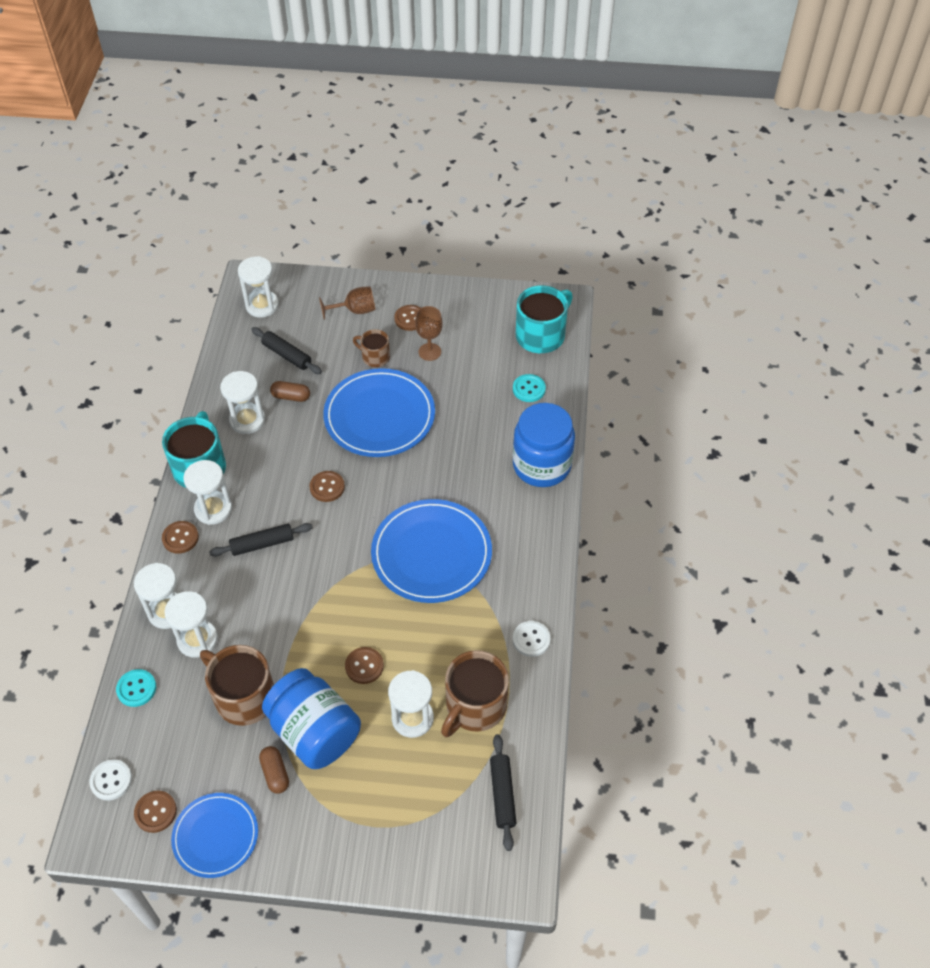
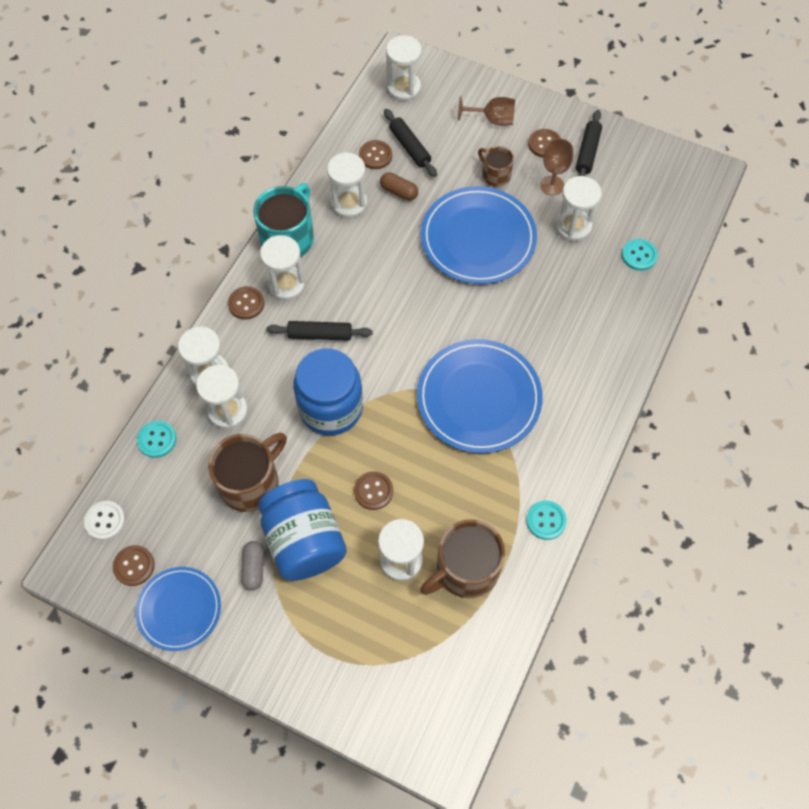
camera: 20 degrees right, 10 degrees up
(243, 697) = (250, 482): brown mug -> brown mug turned 75 degrees clockwise
(275, 773) = (254, 568): brown capsule -> grey capsule
(327, 487) = (401, 296): brown button -> brown button (375, 155)
(461, 381) = (573, 226): none -> white hourglass
(502, 794) = (460, 669): black rolling pin -> black rolling pin (587, 152)
(531, 639) = (546, 520): white button -> turquoise button
(541, 335) = (673, 201): turquoise mug -> none
(541, 465) = (622, 341): blue jar -> blue jar (331, 408)

